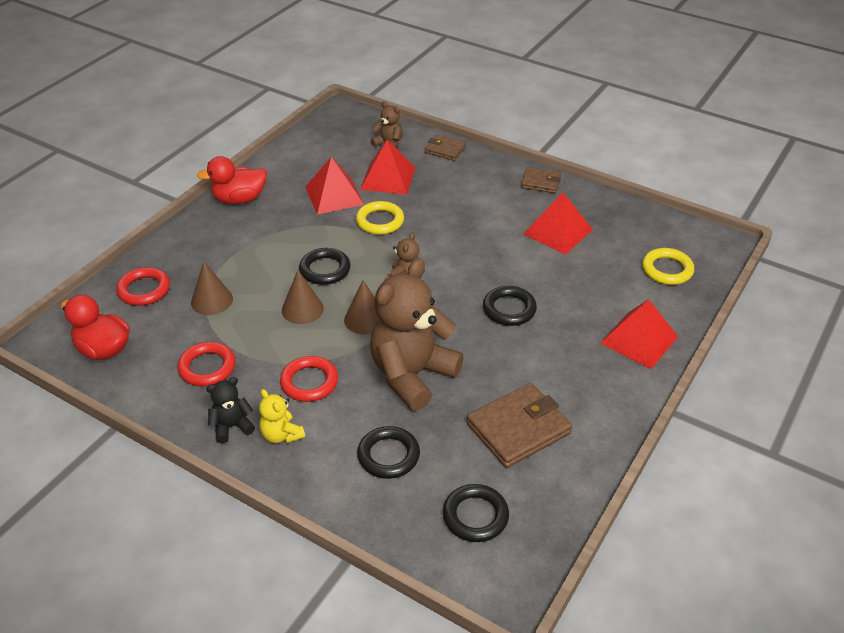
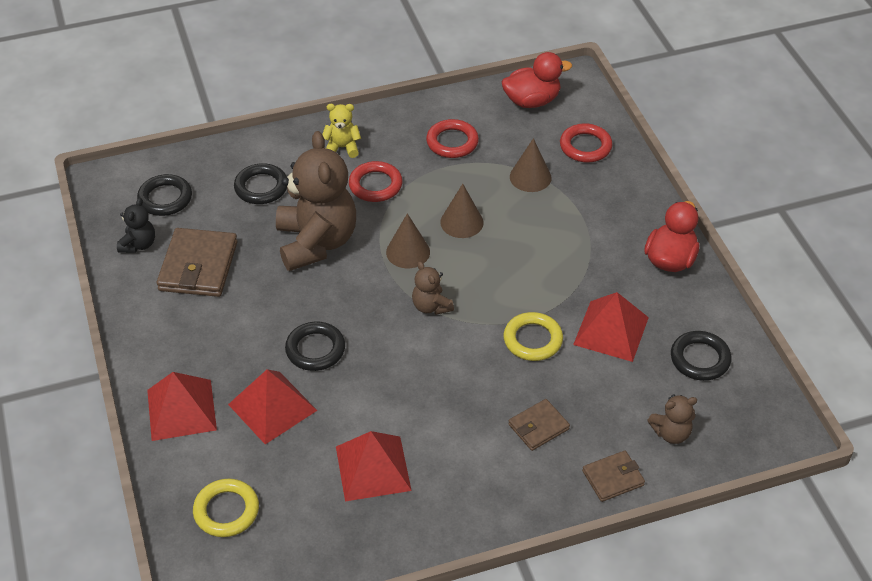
camera: 130 degrees right, 5 degrees up
(232, 426) = (378, 129): black teddy bear -> black teddy bear (138, 244)
(325, 270) = (499, 262): black ring -> black ring (700, 359)
(388, 178) = (603, 391): red pyramid -> red pyramid (272, 407)
(541, 182) = (465, 521): brown wallet -> brown wallet (538, 427)

